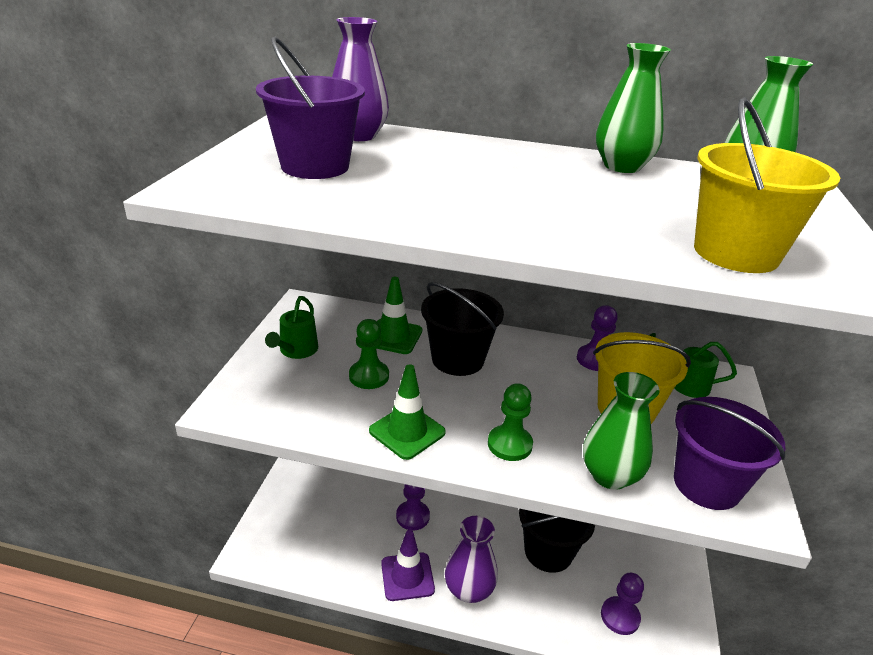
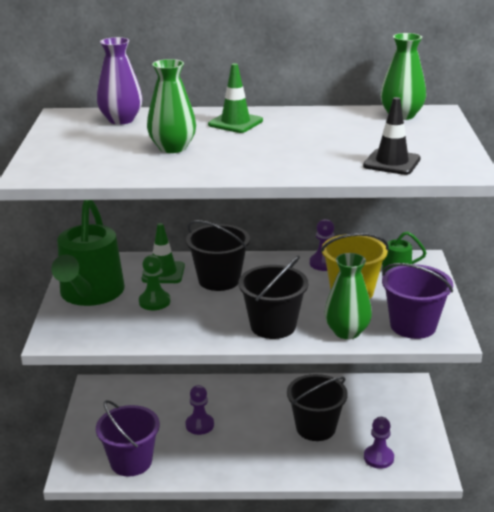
camera: 10 degrees left, 5 degrees down
(296, 351) = (90, 294): green watering can -> green watering can, size x2.10
(315, 166) = (104, 147): purple bucket -> purple bucket (131, 462)
(407, 432) = (196, 331): green traffic cone -> green traffic cone (235, 123)
(407, 576) = (207, 464): purple traffic cone -> none
(469, 589) = (259, 463): purple vase -> none
(509, 444) = (273, 326): green pawn -> black bucket
(622, 166) = (316, 116): green vase -> green vase (172, 148)
(735, 253) = (392, 162): yellow bucket -> black traffic cone

